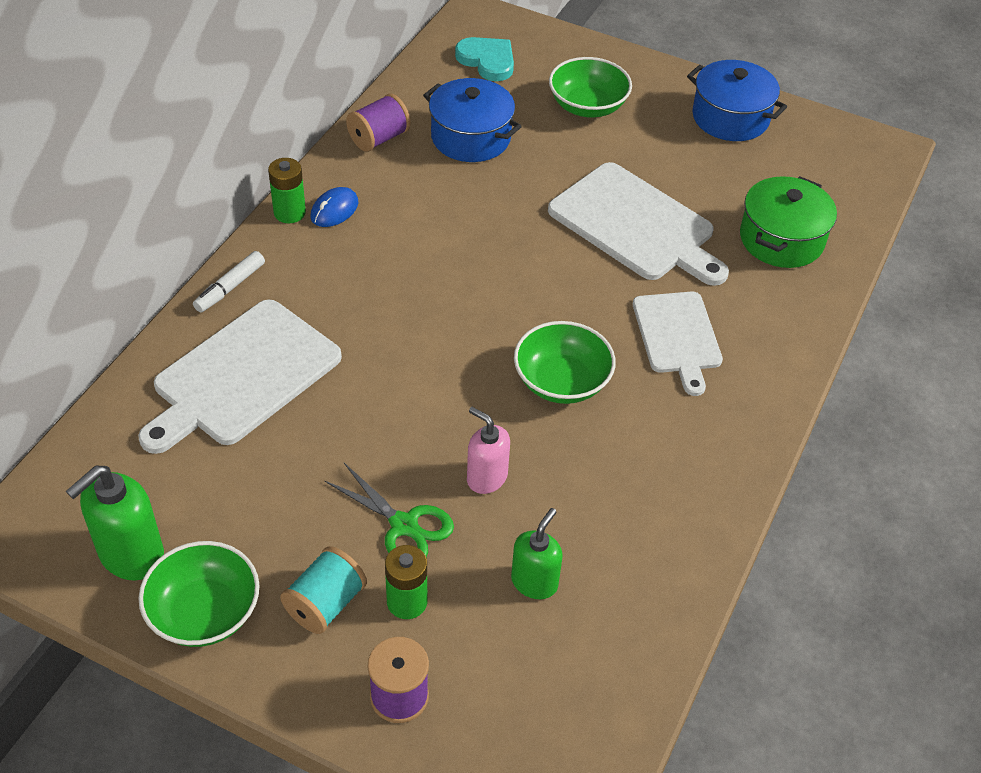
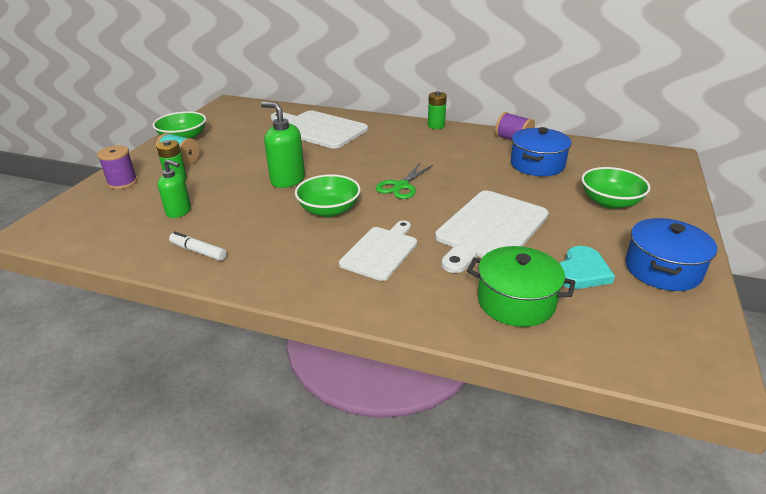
camera: 85 degrees right, 15 degrees down
(131, 555) = (216, 122): green soap dispenser -> green soap dispenser (287, 180)
(230, 287) = (376, 120): white marker -> white marker (198, 251)
(334, 210) = (444, 135): blue mouse -> none
(404, 525) = (223, 174): green scissors -> green scissors (401, 186)
(486, 477) = (253, 192): pink soap dispenser -> none
(487, 61) = (622, 163): turquoise heart -> turquoise heart (581, 272)
(677, 336) = (381, 251): white cutting board -> white cutting board turned 135 degrees clockwise

